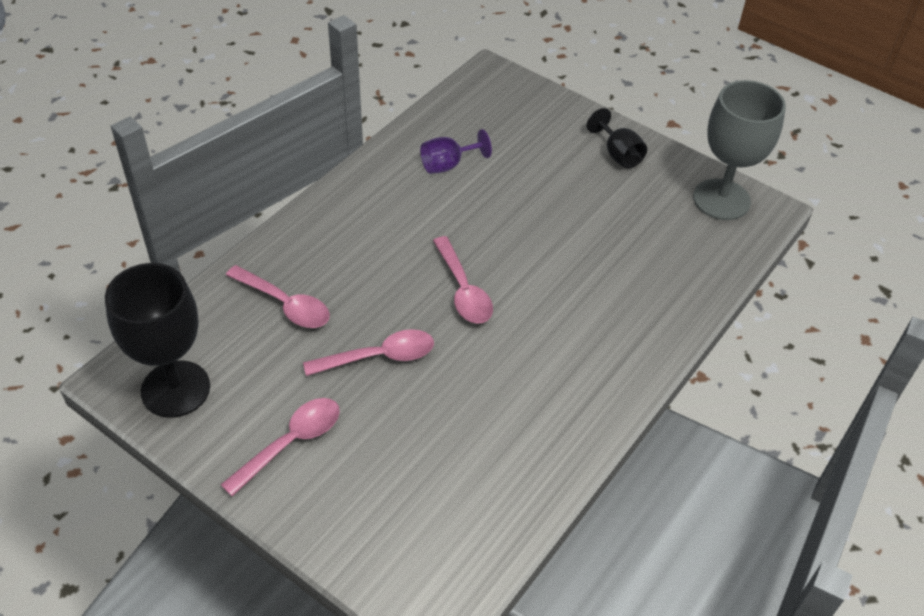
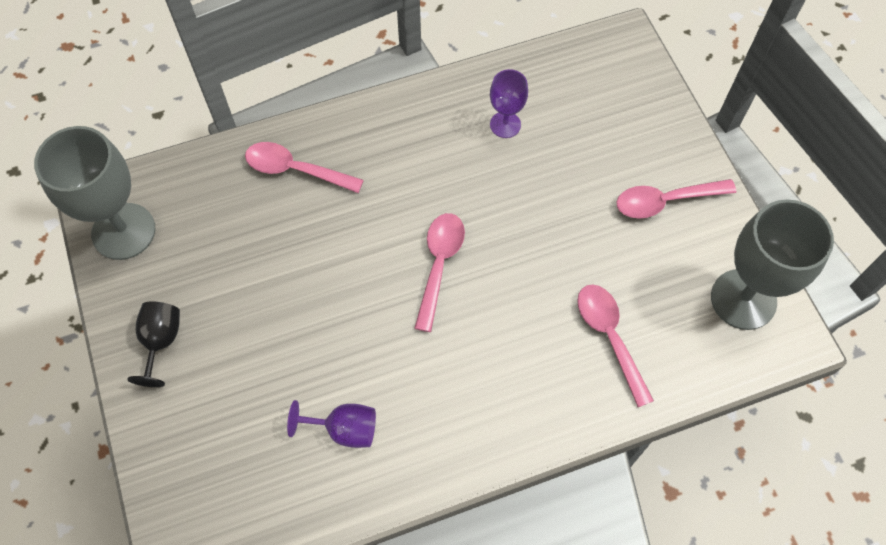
camera: 145 degrees left, 15 degrees up
(175, 389) = (743, 299): black goblet -> grey goblet
(379, 357) = (554, 238): pink spoon -> pink spoon (295, 170)
(497, 438) = (505, 125): none -> purple goblet

